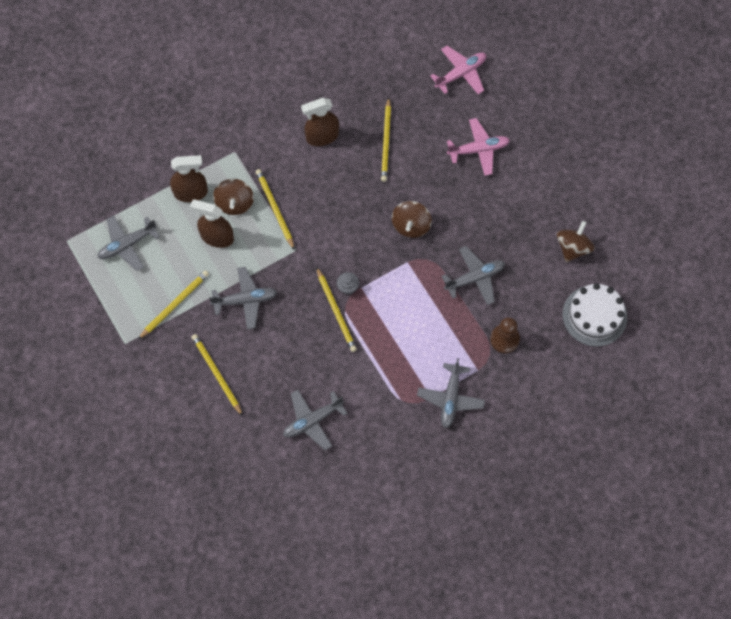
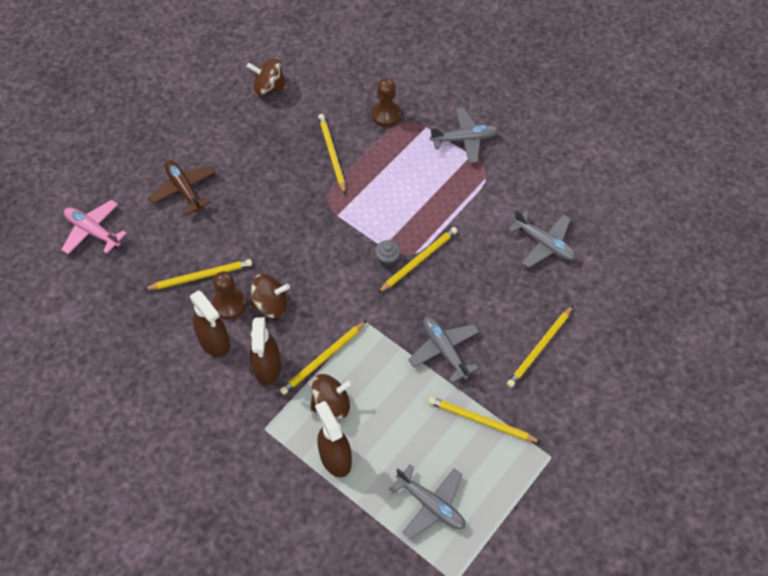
camera: 110 degrees left, 10 degrees down
(217, 237) = (381, 407): brown spray bottle -> brown spray bottle (267, 368)
(351, 155) = (229, 304): none -> brown pawn
(411, 225) = (294, 224): brown spinning top -> brown spinning top (271, 305)
(475, 278) = (332, 154): grey plane -> yellow pencil
(478, 149) = (184, 190): pink plane -> brown plane
(594, 315) = (332, 56): white cake -> none

